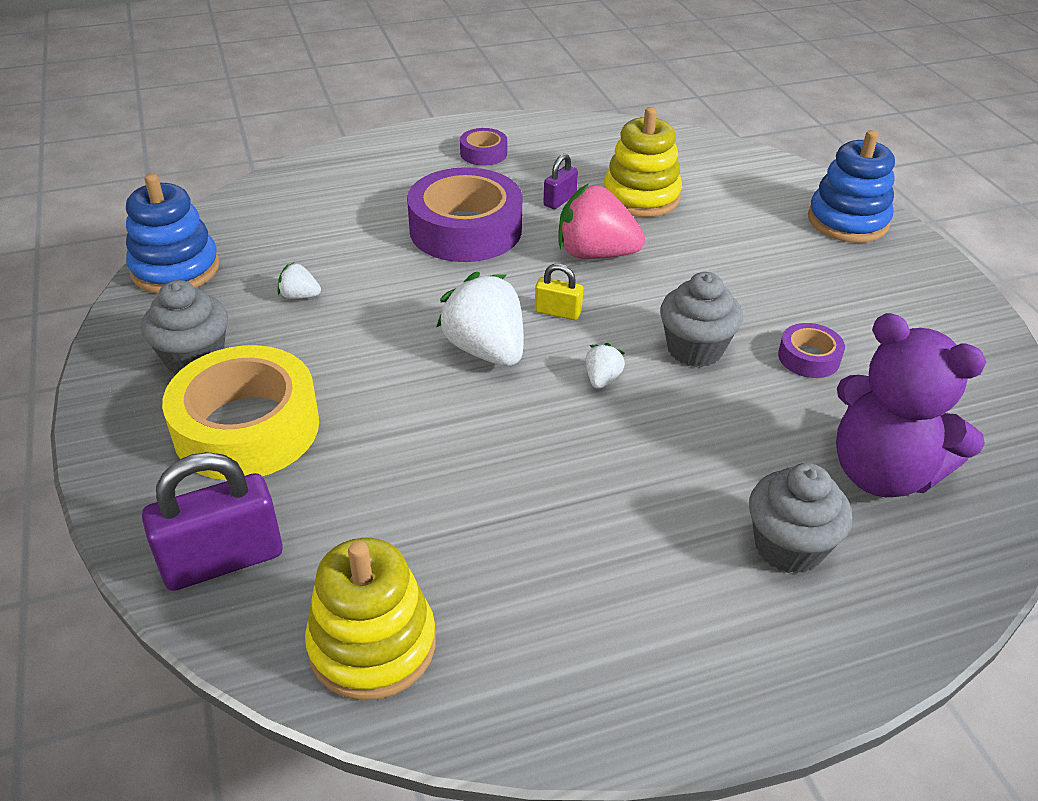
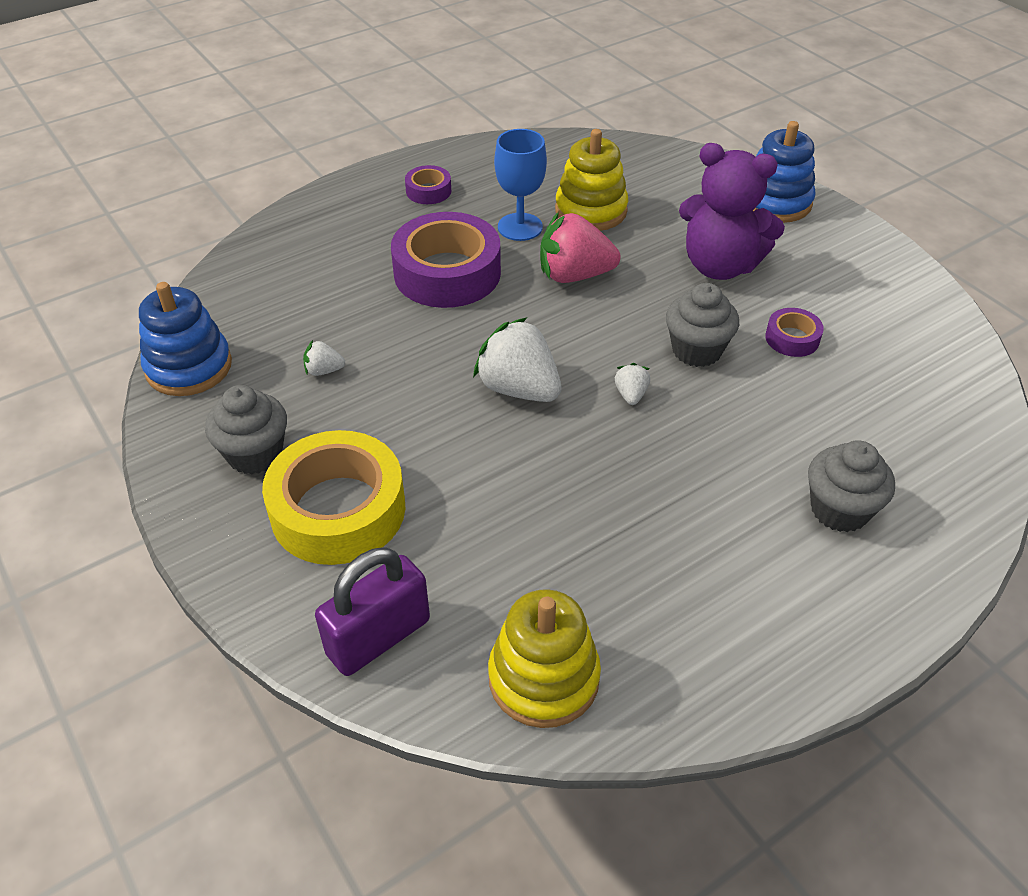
camera: 15 degrees left, 5 degrees up
(558, 312) = (566, 339): yellow padlock -> none
(560, 200) = (520, 227): purple padlock -> blue goblet
(882, 473) = (887, 429): purple teddy bear -> purple teddy bear (720, 266)

